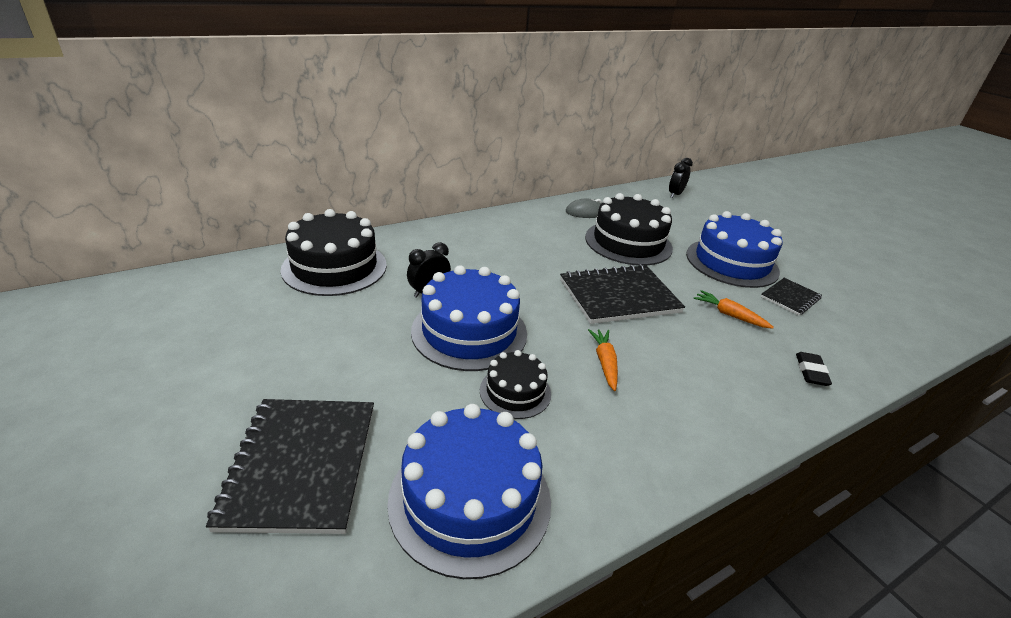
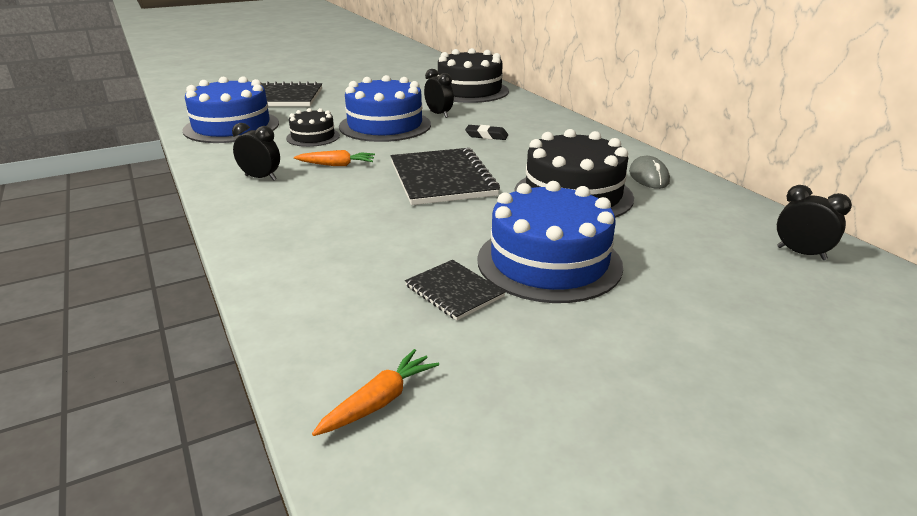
camera: 95 degrees right, 5 degrees down
(660, 421) = (260, 178): none -> black clock
(729, 315) = (407, 234): orange carrot -> orange carrot (379, 402)
(811, 372) = (291, 263): black eraser -> black eraser (486, 136)

